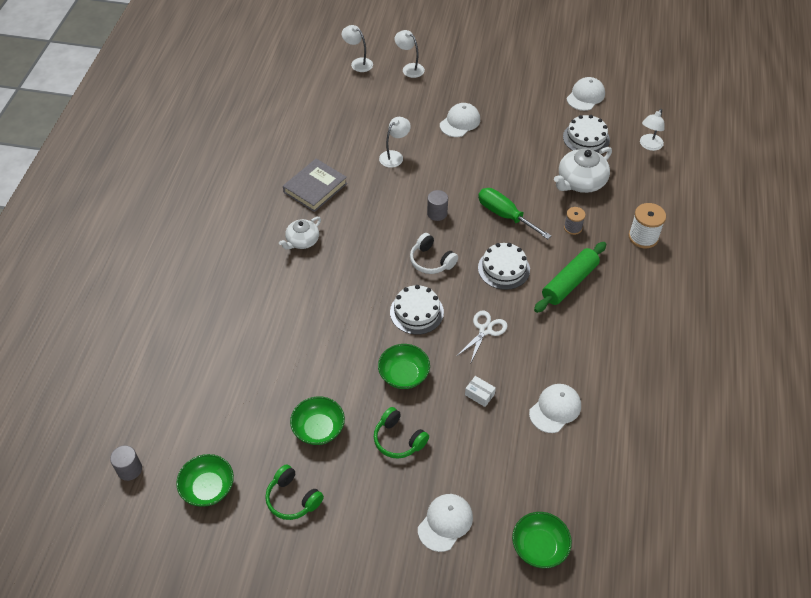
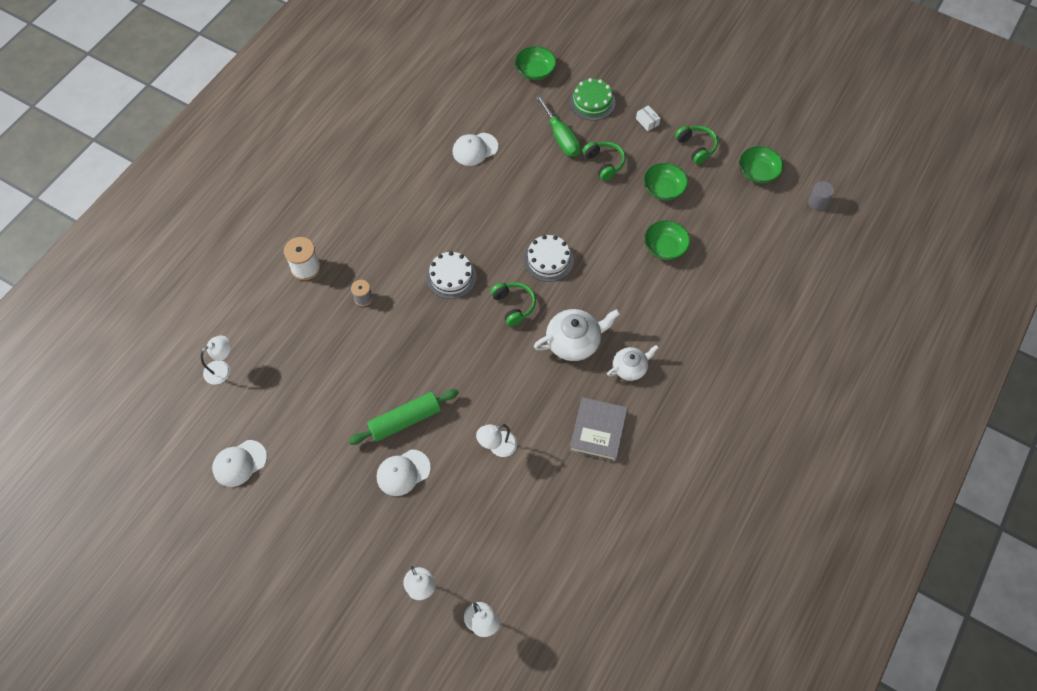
camera: 160 degrees left, 10 degrees up
(315, 188) = (598, 431): grey book -> grey book turned 45 degrees counterclockwise
(404, 374) = (581, 210): green bowl -> green bowl (665, 247)
(431, 261) = (513, 306): white headphones -> green headphones
(437, 213) = (484, 357): grey cylinder -> none
(445, 523) = (592, 102): white cap -> green cake
(479, 394) = (527, 177): white box -> white box (647, 121)
(485, 330) = (497, 226): white scissors -> none
(505, 215) = (419, 333): green screwdriver -> green screwdriver (561, 137)
(569, 282) = (400, 245): green rolling pin -> green rolling pin (405, 420)
(580, 182) = (322, 347): white teapot -> white teapot (574, 341)
(586, 138) = (280, 401): white cake -> none

